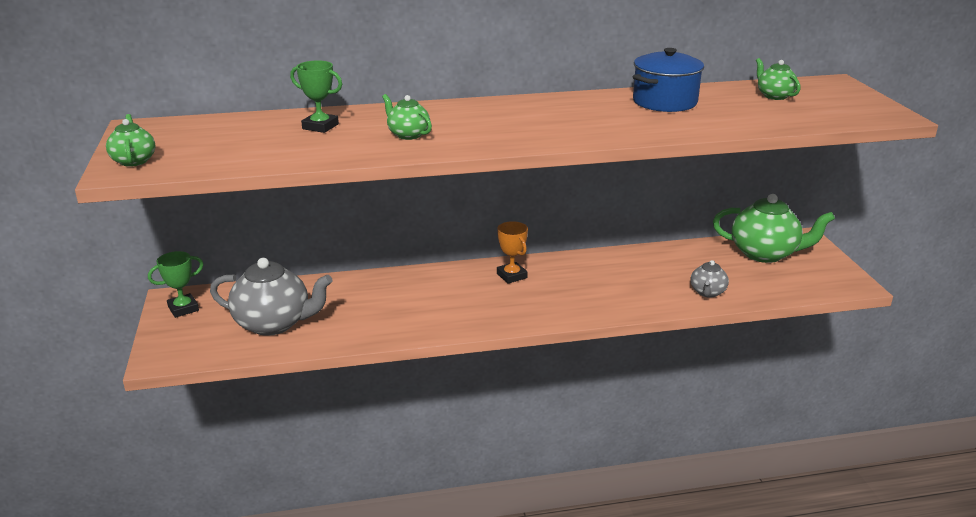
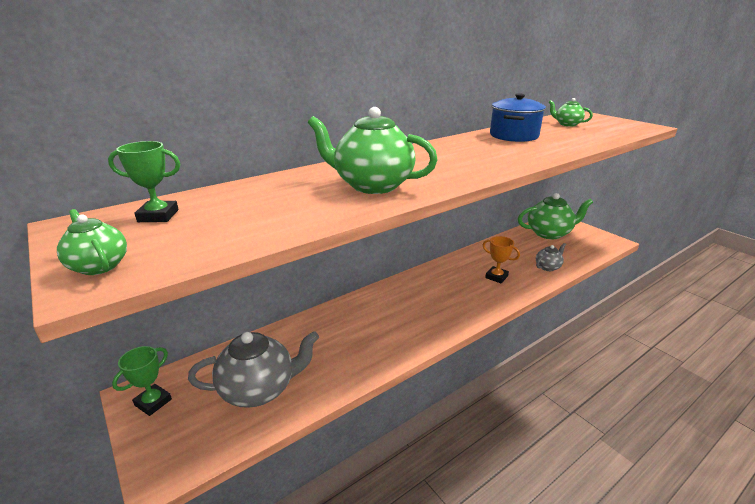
camera: 25 degrees left, 0 degrees up
(320, 126) = (282, 191): green trophy -> green trophy (158, 216)
(408, 135) = (372, 185): green teapot -> green teapot, size x1.96
(511, 276) = (417, 287): orange trophy -> orange trophy (496, 277)
(707, 292) = (548, 267): grey teapot -> grey teapot turned 120 degrees counterclockwise

